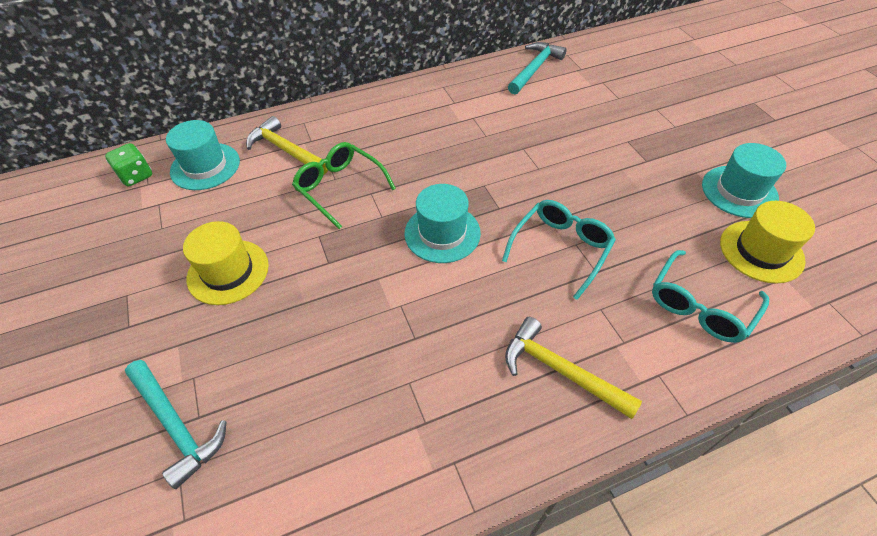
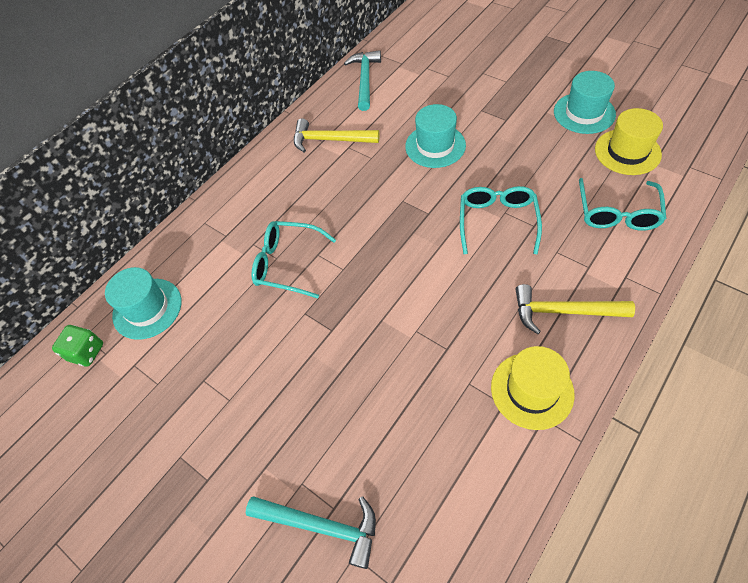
camera: 25 degrees left, 5 degrees up
(228, 272) = (254, 385): yellow hat -> yellow hat (532, 390)
(286, 150) = (210, 255): yellow hammer -> yellow hammer (330, 140)
(339, 188) = (287, 264): green glasses -> turquoise glasses
(442, 233) = (402, 257): turquoise hat -> turquoise hat (435, 146)

